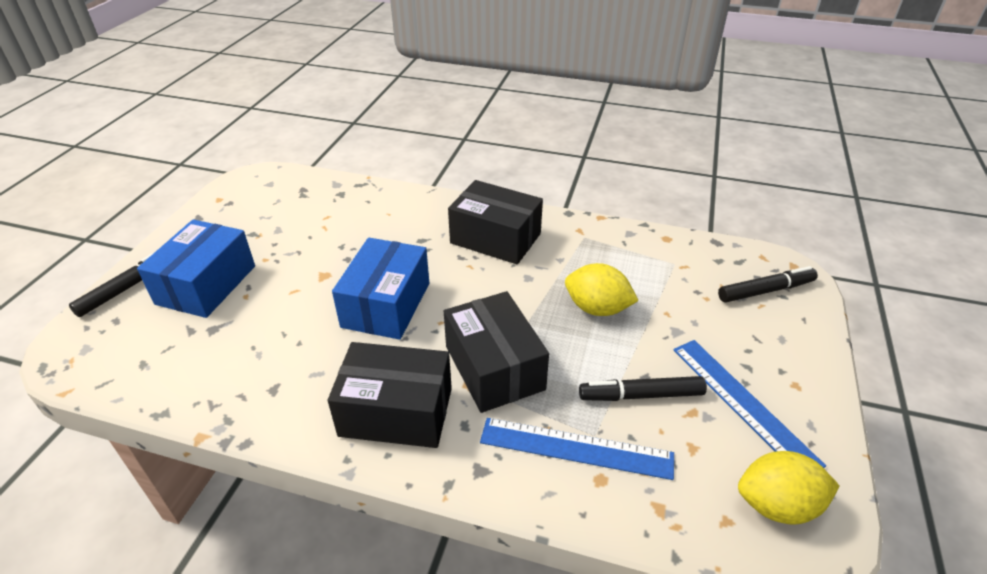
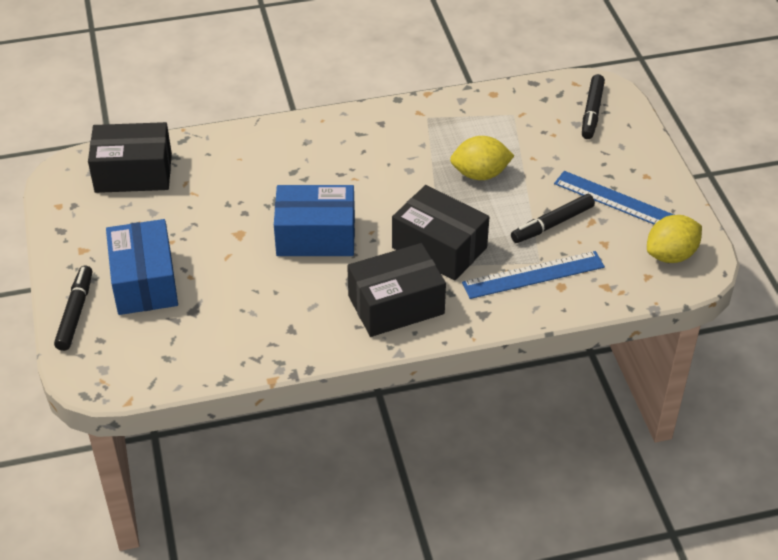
camera: 30 degrees left, 5 degrees up
(386, 304) = (316, 236): blue box -> blue box turned 75 degrees counterclockwise
(495, 238) = (355, 146): black box -> black box (133, 173)
(765, 291) = (592, 112): black marker -> black marker turned 150 degrees clockwise

